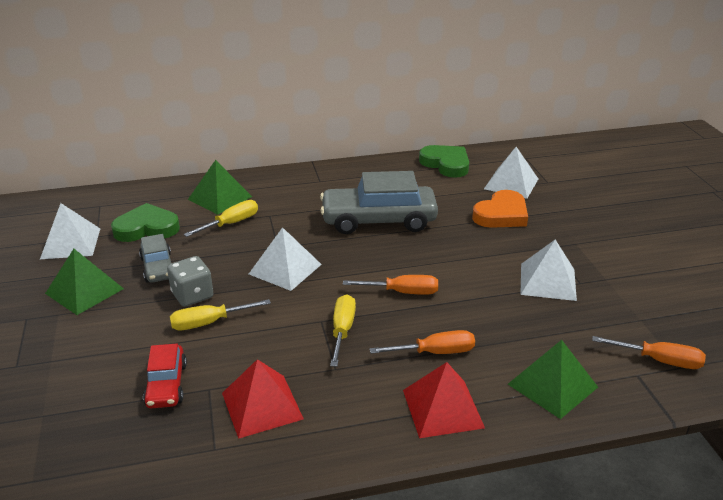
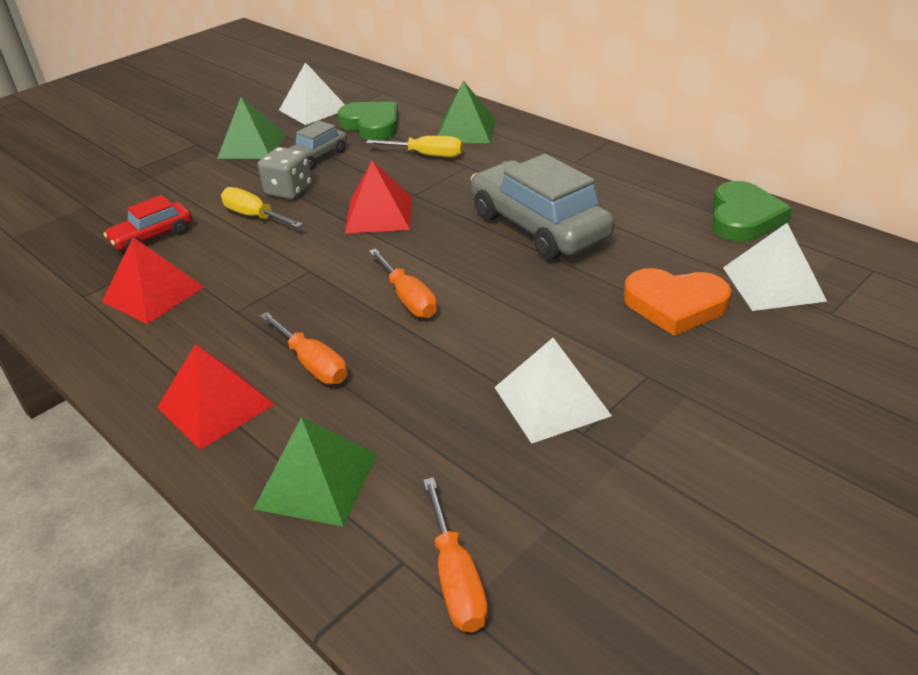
camera: 60 degrees right, 5 degrees up
(285, 269) = (379, 214): white pyramid -> red pyramid
(342, 331) = (302, 289): yellow screwdriver -> none

